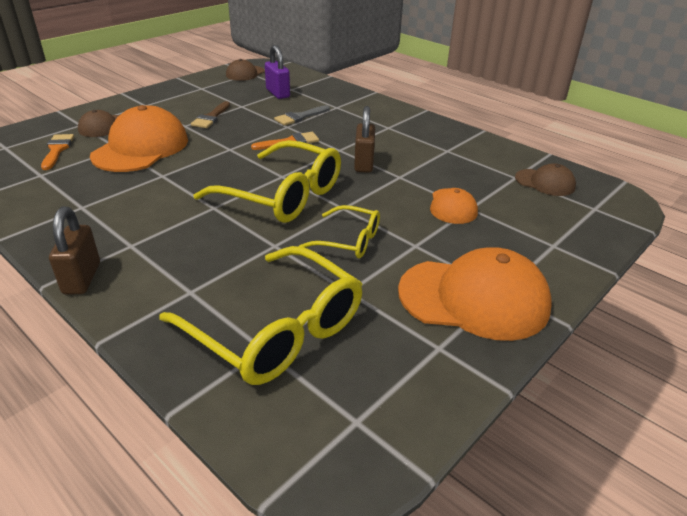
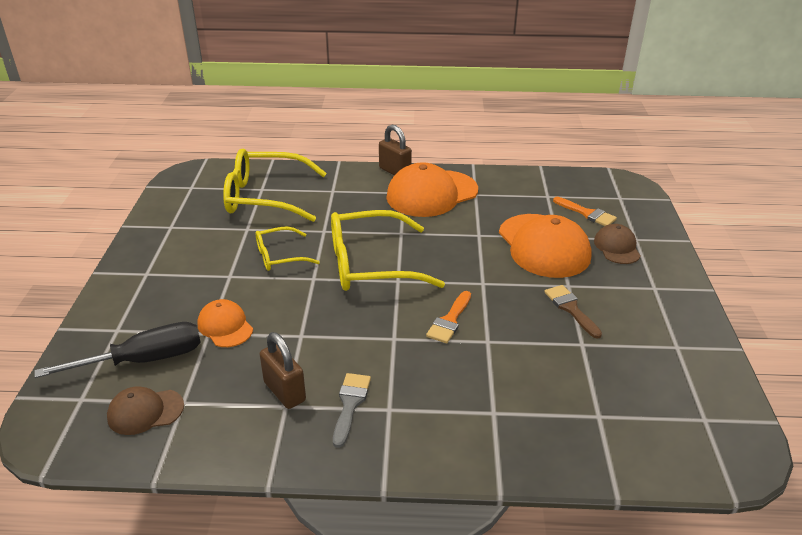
camera: 140 degrees right, 0 degrees up
(245, 73) = (708, 413): brown cap -> none
(278, 93) = (594, 394): purple padlock -> none
(300, 117) = (500, 364): grey brush -> grey brush (350, 404)
(363, 164) = (349, 332): brown padlock -> brown padlock (284, 391)
(474, 298) = (164, 260): orange cap -> orange cap (432, 194)
(535, 212) = (143, 360): none -> black screwdriver

